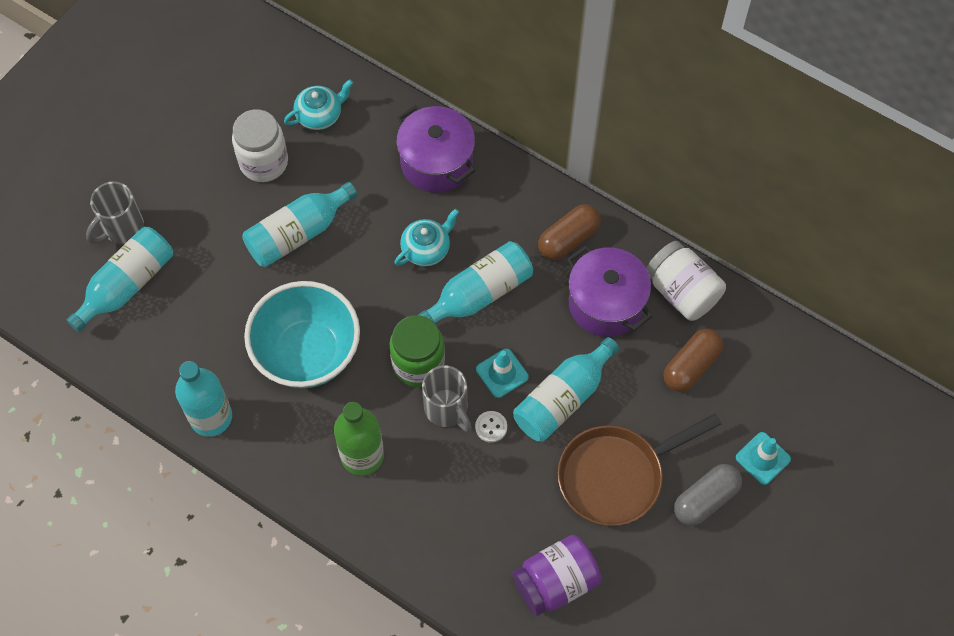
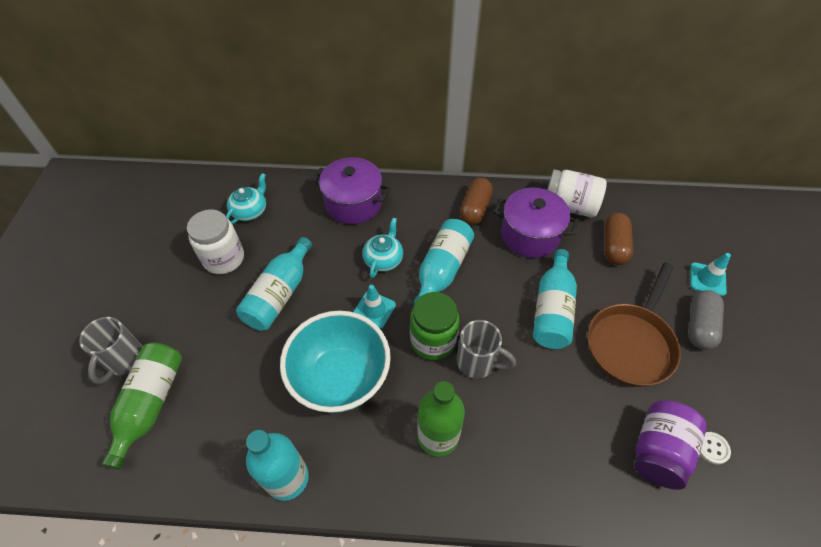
camera: 30 degrees left, 10 degrees down
(127, 285) = (150, 404): turquoise bottle -> green bottle
(491, 427) = (519, 357): white button -> white button (712, 448)
(502, 373) = (497, 315): turquoise traffic cone -> turquoise traffic cone (374, 310)

